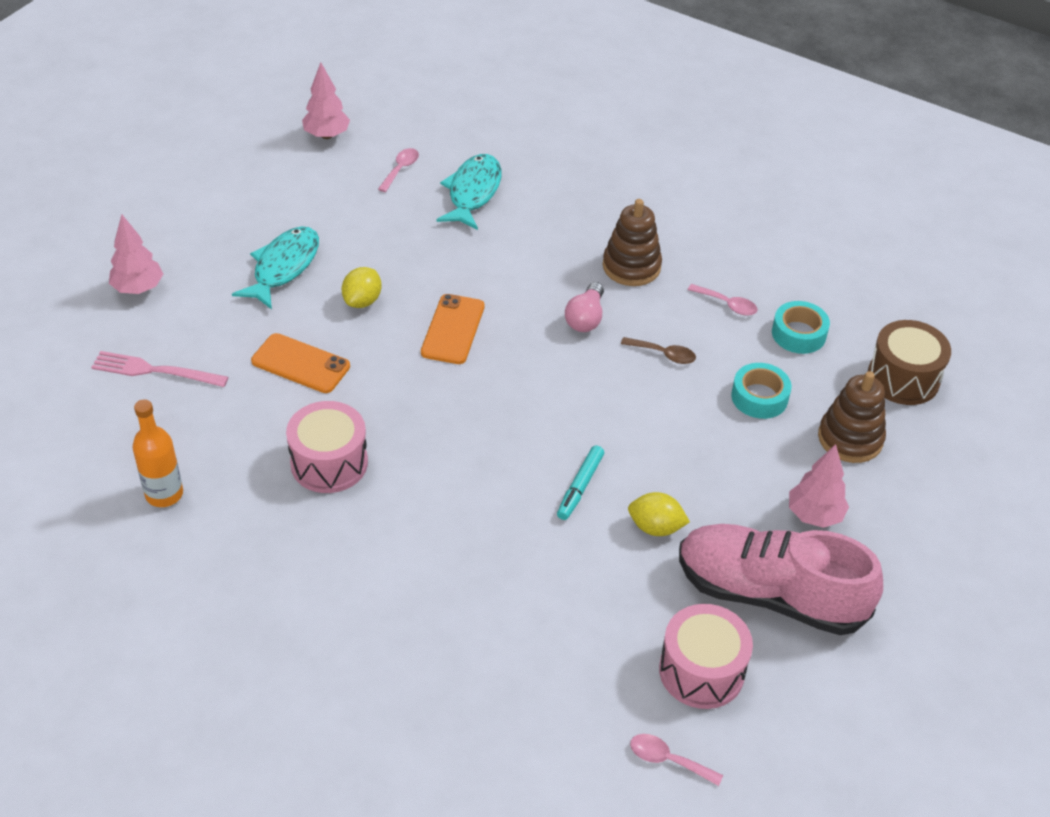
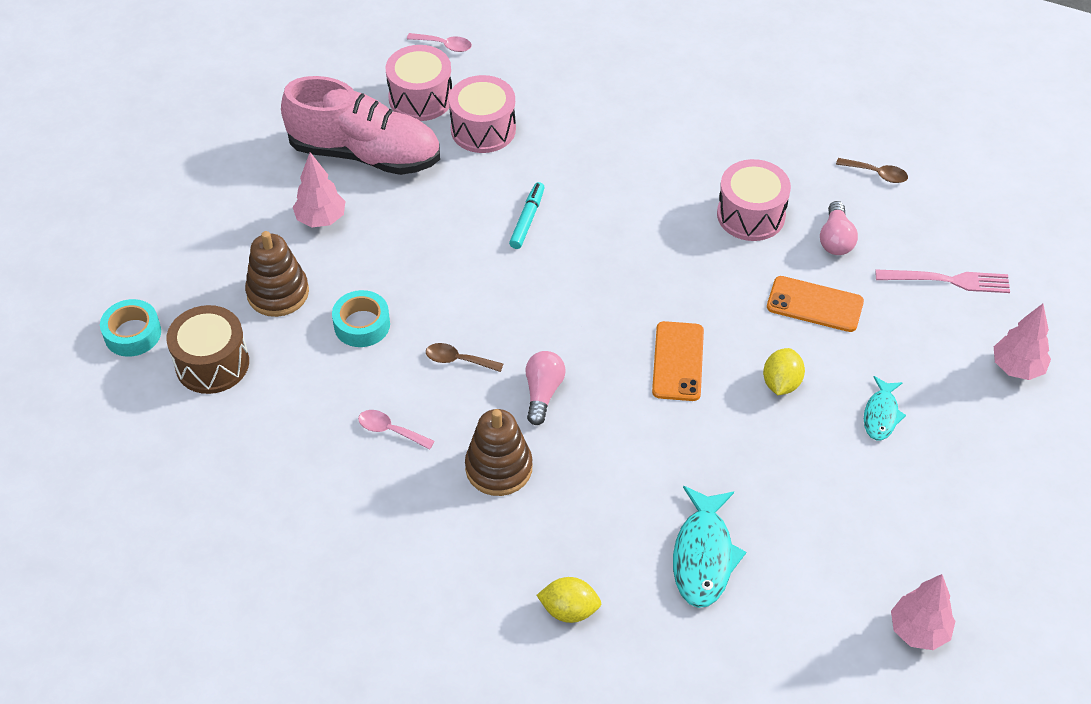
camera: 175 degrees right, 5 degrees up
(164, 494) = (877, 174): orange bottle -> brown spoon
(248, 425) = (835, 239): none -> pink light bulb
(283, 267) = (881, 415): turquoise fish -> turquoise fish, size x0.60
(400, 169) = (803, 582): pink spoon -> none
(622, 612) = (483, 129): none -> pink drum
(655, 527) = (459, 194): yellow lemon -> yellow lemon (569, 610)
(798, 334) = (315, 403): turquoise tape -> turquoise tape (132, 334)

